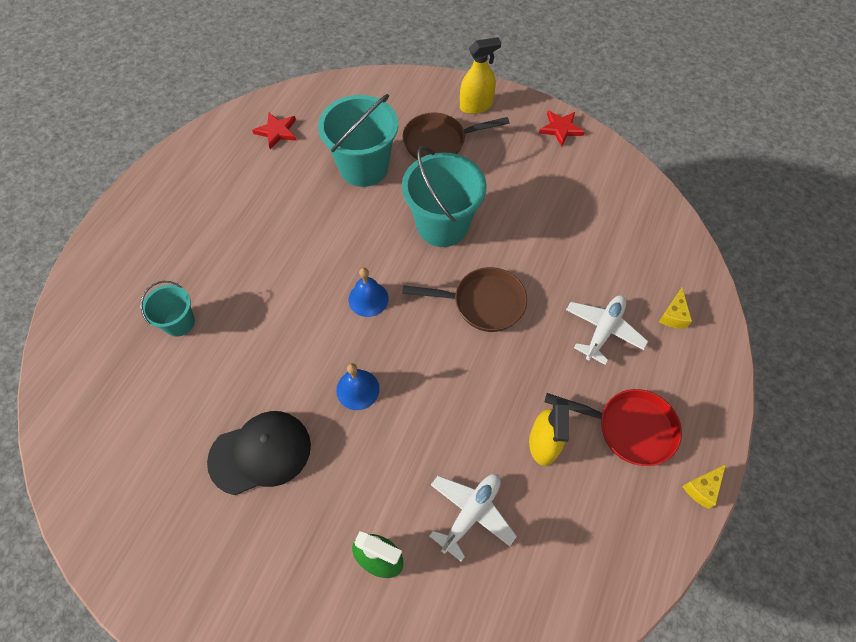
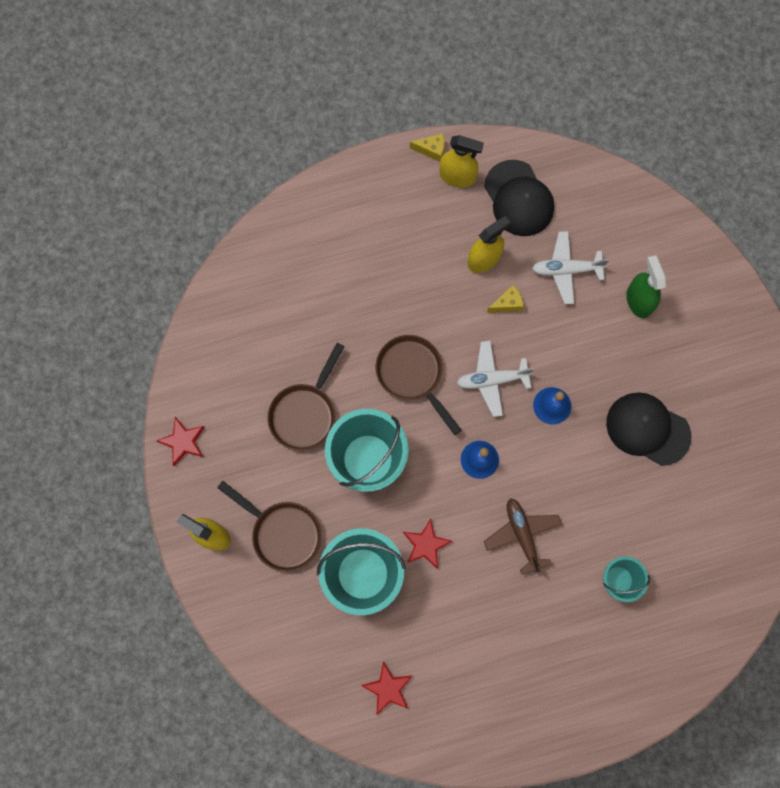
camera: 130 degrees left, 15 degrees up
(283, 283) = (522, 535): none -> brown plane
(343, 217) = (425, 544): none -> red star
(516, 211) = (305, 413): none -> brown pan
(584, 531) = (518, 198): none -> black cap
(603, 330) = (364, 277): white plane -> white plane (492, 380)
(629, 428) = (427, 215): red pan -> none
(653, 490) = (457, 176): none -> yellow spray bottle
(673, 315) = (311, 239): yellow cheese -> yellow cheese (507, 303)

